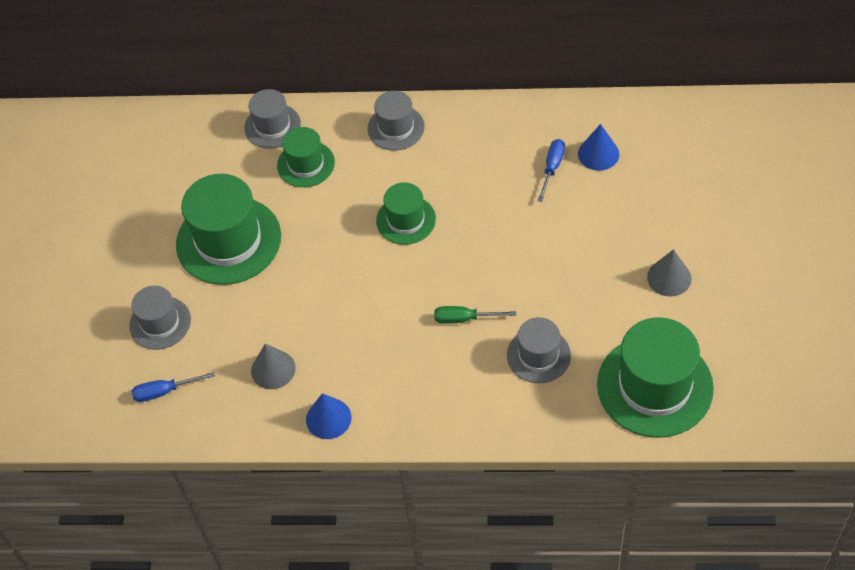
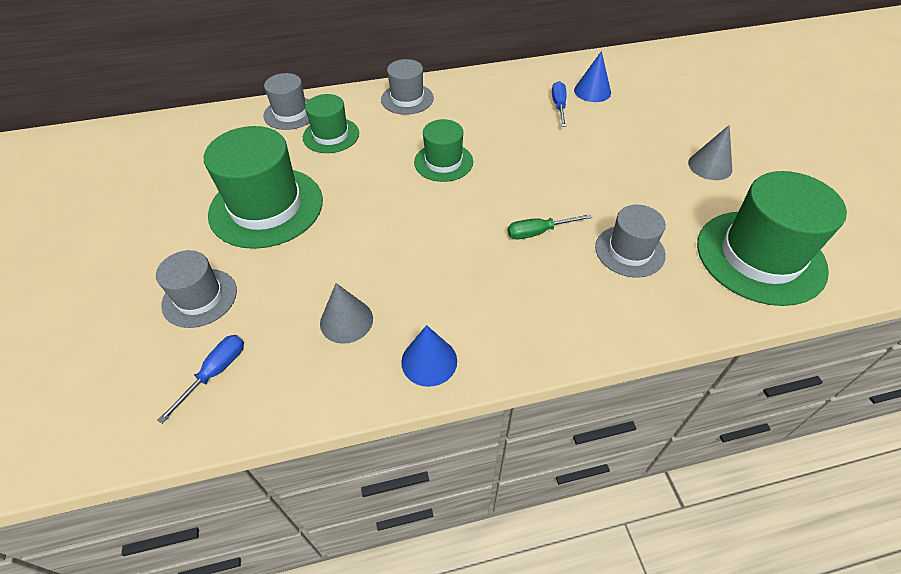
camera: 20 degrees left, 5 degrees down
(164, 391) = (215, 372): blue screwdriver -> blue screwdriver turned 150 degrees clockwise

